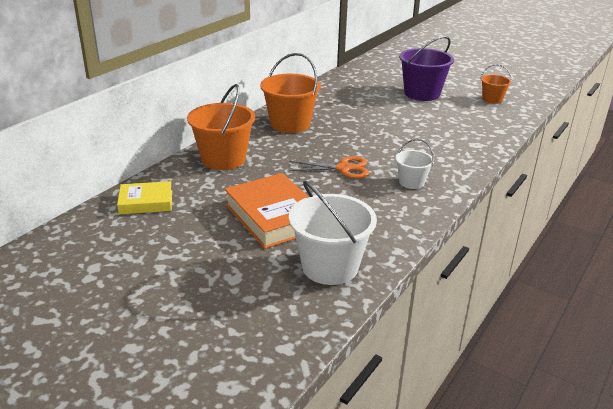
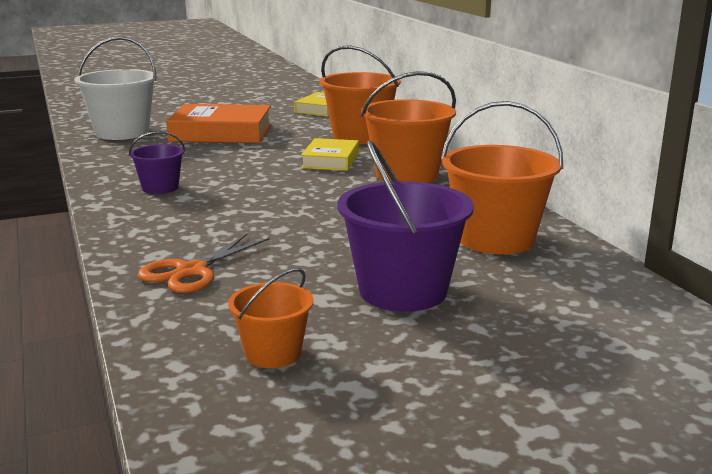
camera: 125 degrees right, 10 degrees down
(291, 151) = (330, 160): none -> yellow book
(343, 168) = (250, 170): orange scissors -> orange scissors (192, 271)
(350, 89) = (495, 239): none -> orange bucket
(411, 182) = (160, 188): white bucket -> purple bucket

